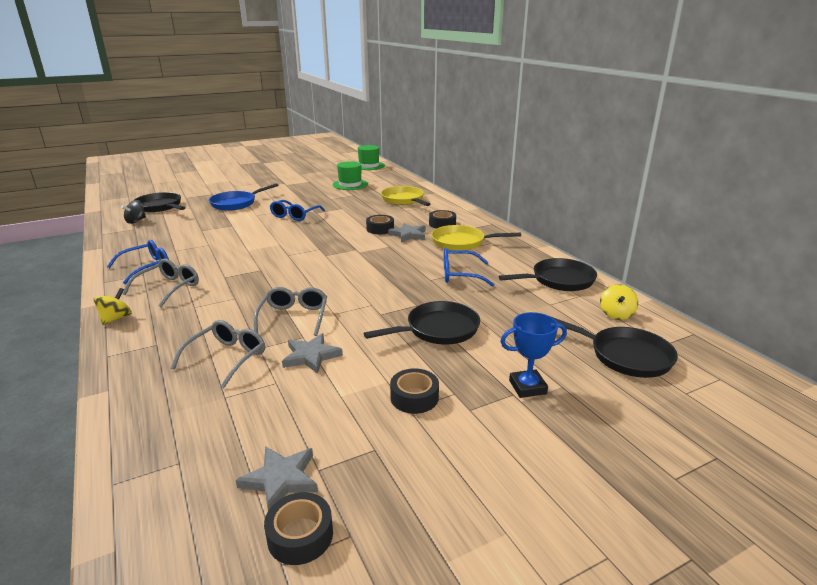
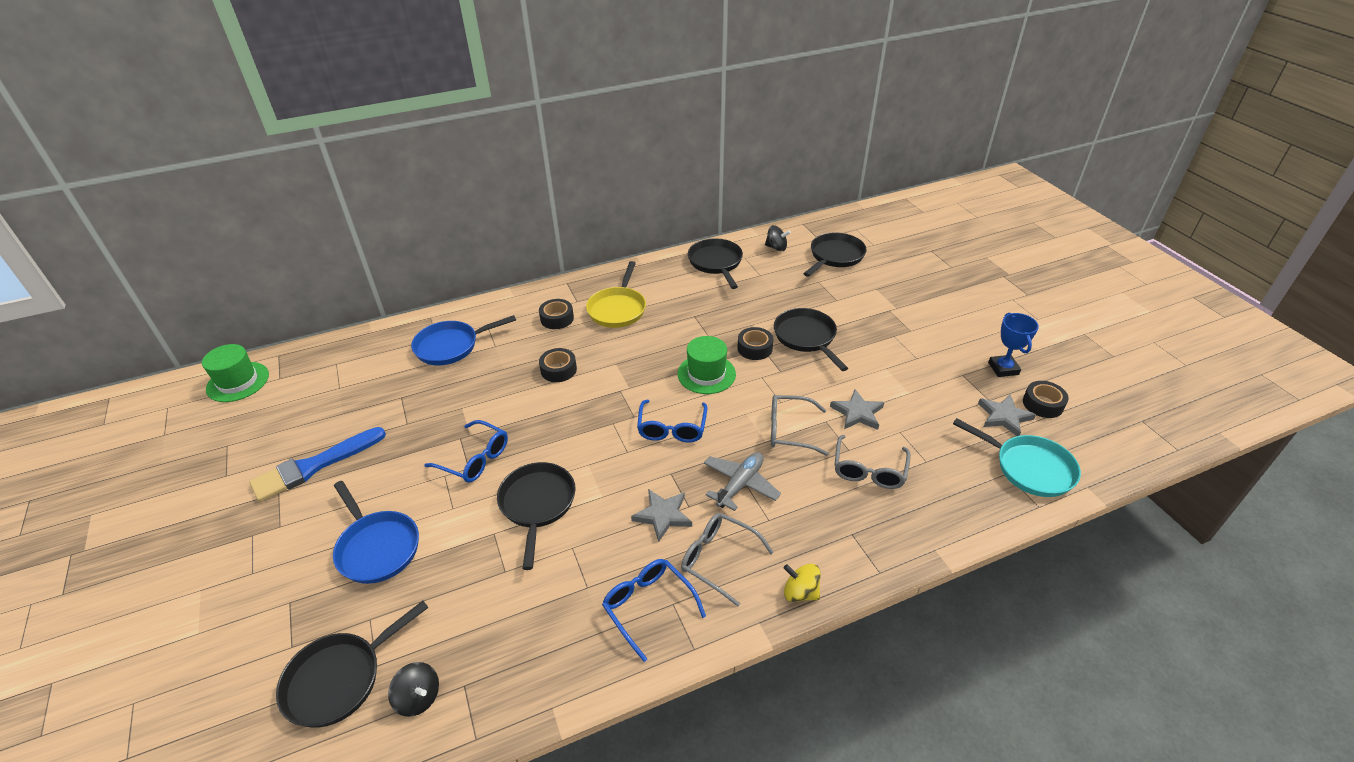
camera: 85 degrees left, 15 degrees up
(178, 487) = (1029, 468): none -> turquoise pan
(227, 358) = (869, 470): grey glasses -> grey glasses turned 105 degrees counterclockwise
(237, 295) = (740, 484): none -> grey plane
(249, 233) = (537, 505): none -> black pan
(300, 186) = (314, 466): none -> blue brush
(350, 184) = (343, 403): green hat -> green hat (706, 374)
(404, 200) = (451, 346): yellow pan -> blue pan
(408, 235) = (585, 347): grey star -> grey star (663, 516)
(414, 397) = (903, 355): black tape -> black tape (754, 348)
(460, 275) = (699, 317): blue glasses -> blue glasses (672, 428)
(527, 387) = (880, 303): blue trophy -> blue trophy (1003, 368)
(616, 314) = (776, 248): yellow spinning top -> black spinning top

